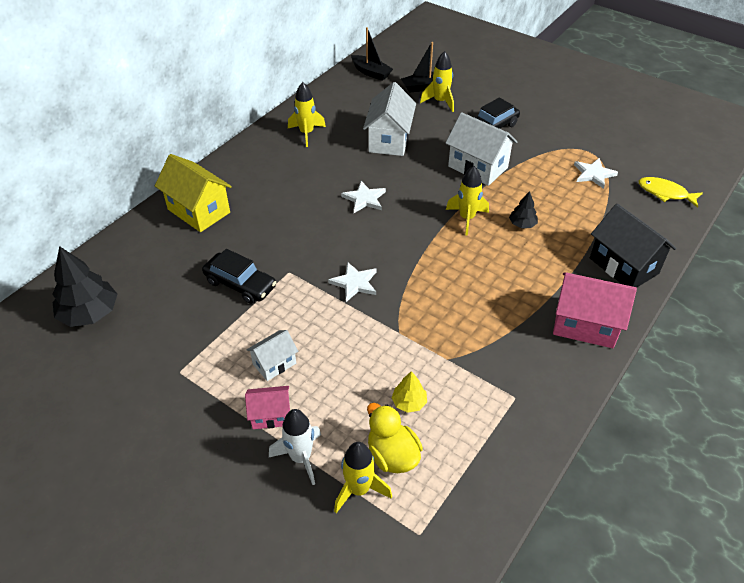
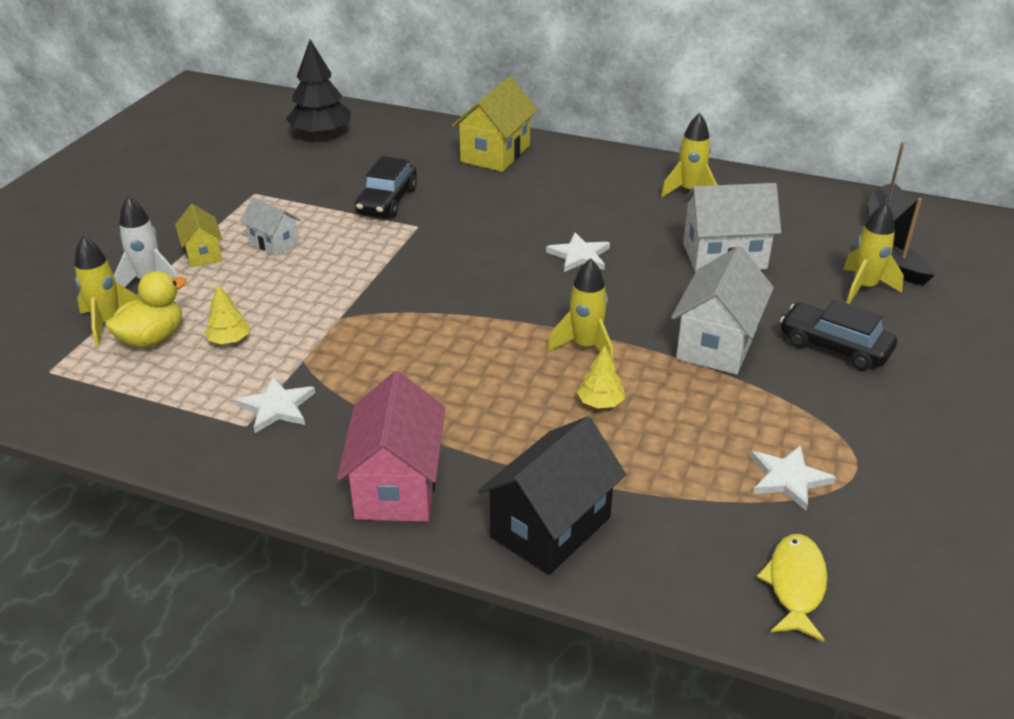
camera: 75 degrees right, 10 degrees down
(271, 415) = (203, 254): pink house -> yellow house
(355, 283) = (415, 273): white star -> white star (277, 407)
(522, 224) = (600, 403): black tree -> yellow tree

